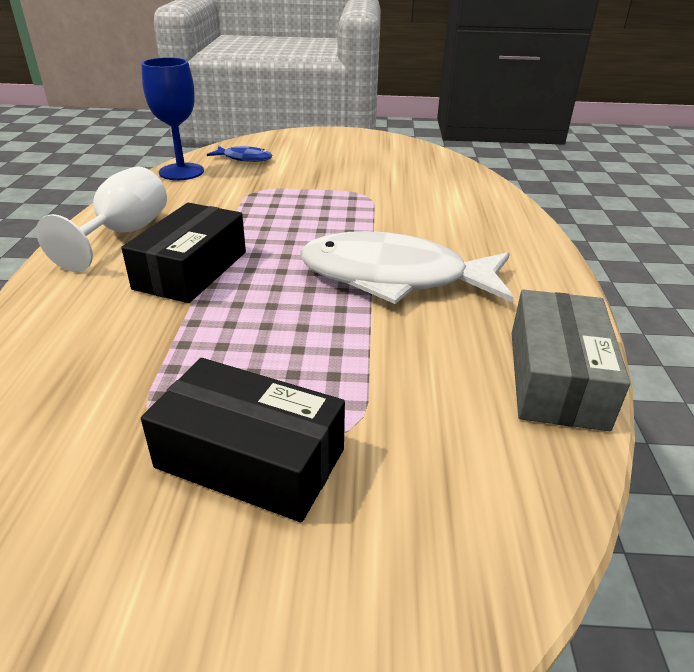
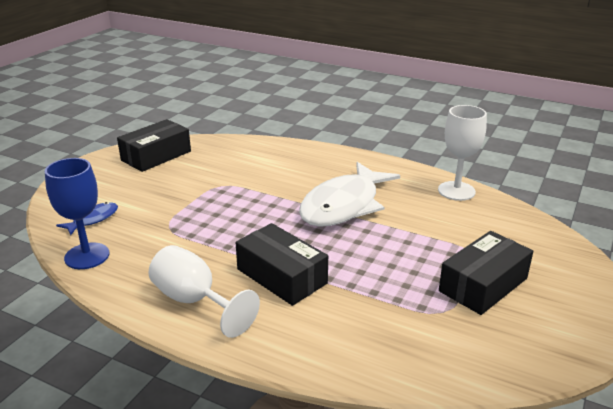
camera: 65 degrees left, 5 degrees down
(392, 152) = (156, 156): none -> black box
(556, 378) = (456, 191): grey box -> white goblet

